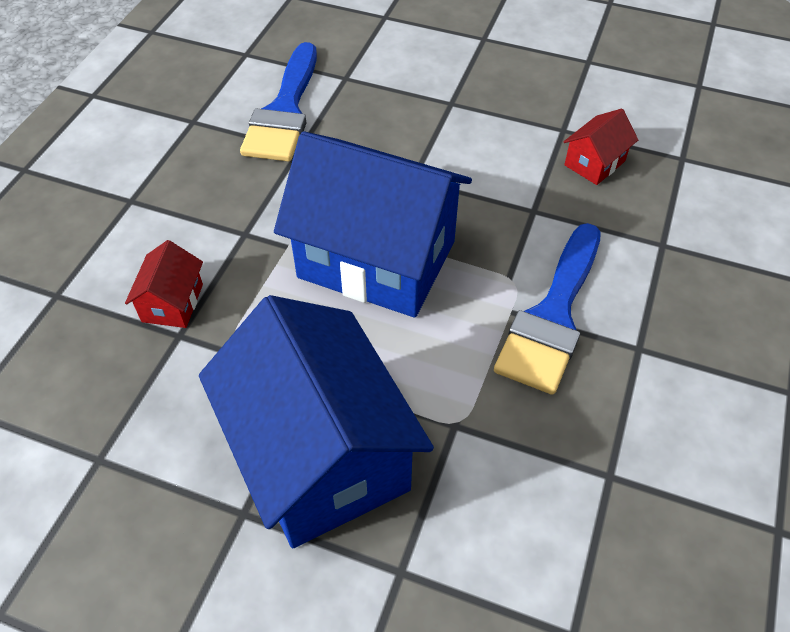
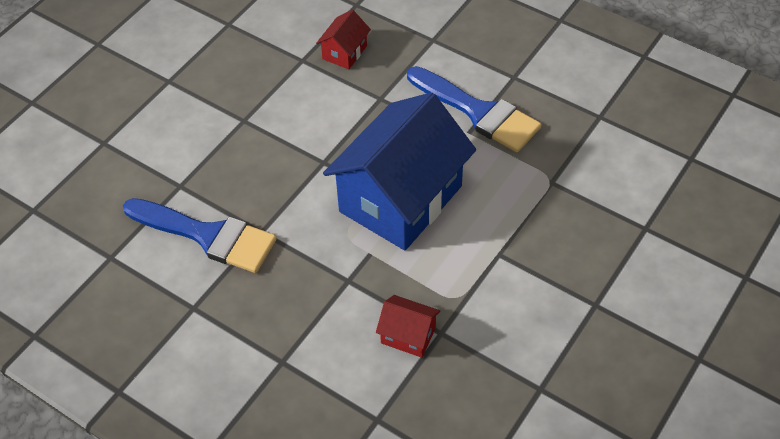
camera: 75 degrees left, 0 degrees up
(320, 455) = (561, 257): blue house -> none
(594, 163) = (344, 52): red house -> red house turned 60 degrees clockwise

